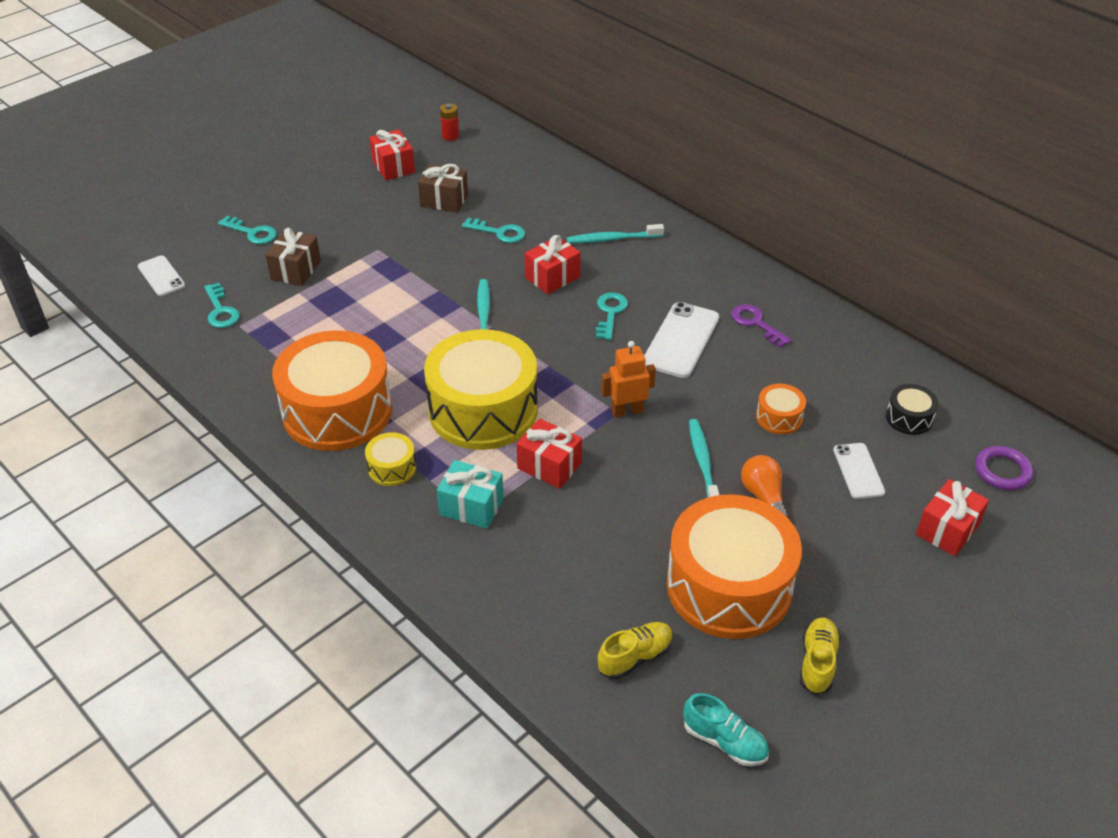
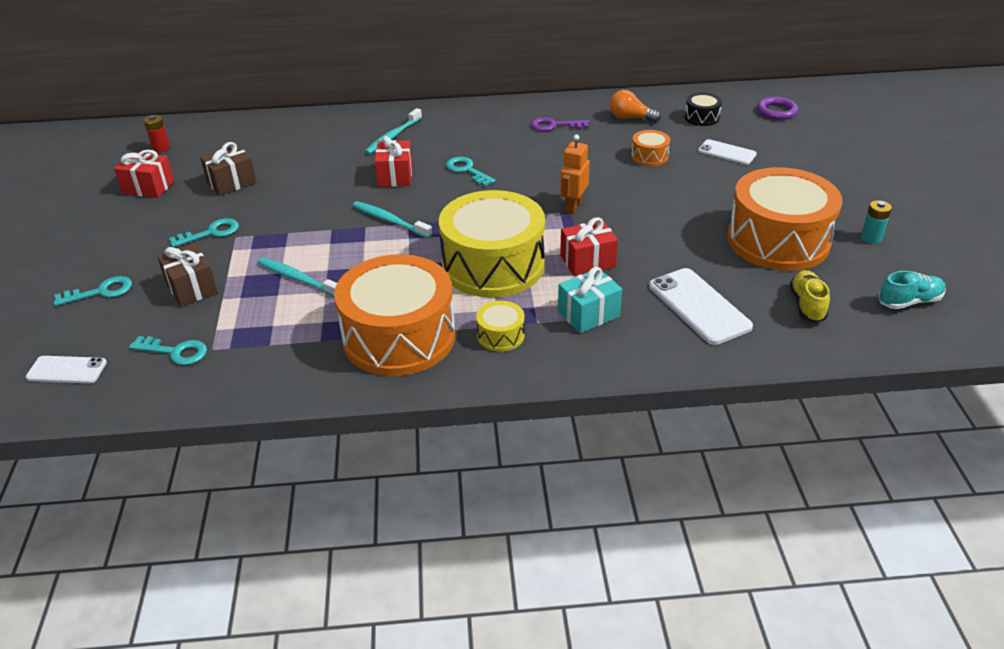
camera: 50 degrees left, 5 degrees down
(499, 232) = (310, 176): turquoise key -> turquoise key (211, 233)
(681, 340) = (532, 157): white phone -> white phone (699, 306)
(703, 463) = (657, 200): turquoise toothbrush -> turquoise toothbrush (298, 278)
(763, 496) = (712, 193): orange light bulb -> orange light bulb (630, 118)
(817, 662) = (871, 238): yellow shoe -> turquoise battery
(947, 529) = (804, 148): red gift -> none

